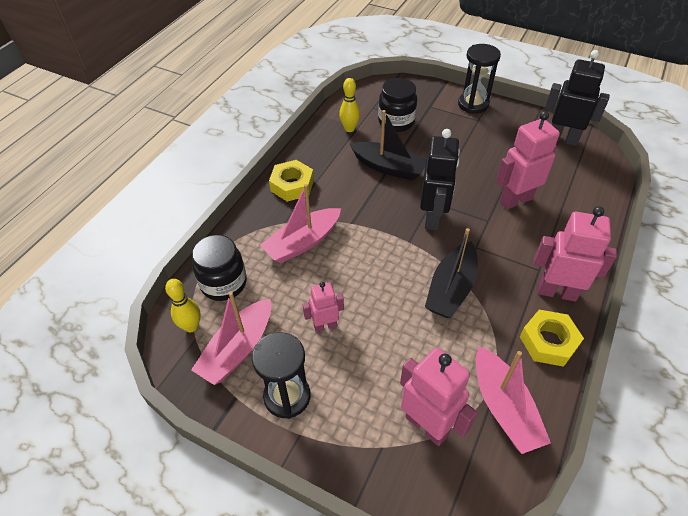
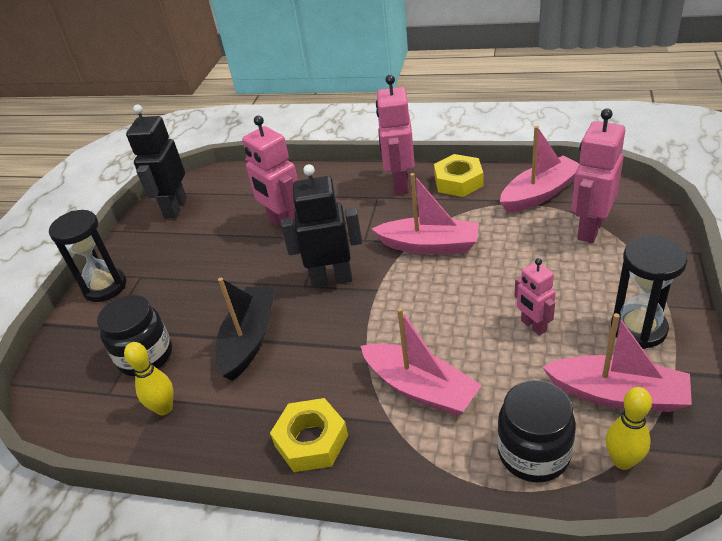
camera: 100 degrees left, 10 degrees down
(451, 288) = (429, 245): black boat -> pink boat

